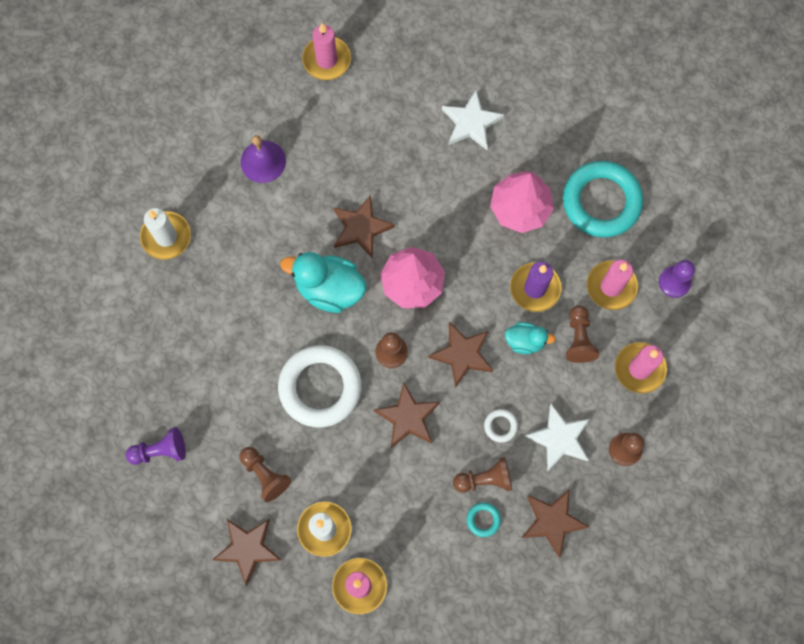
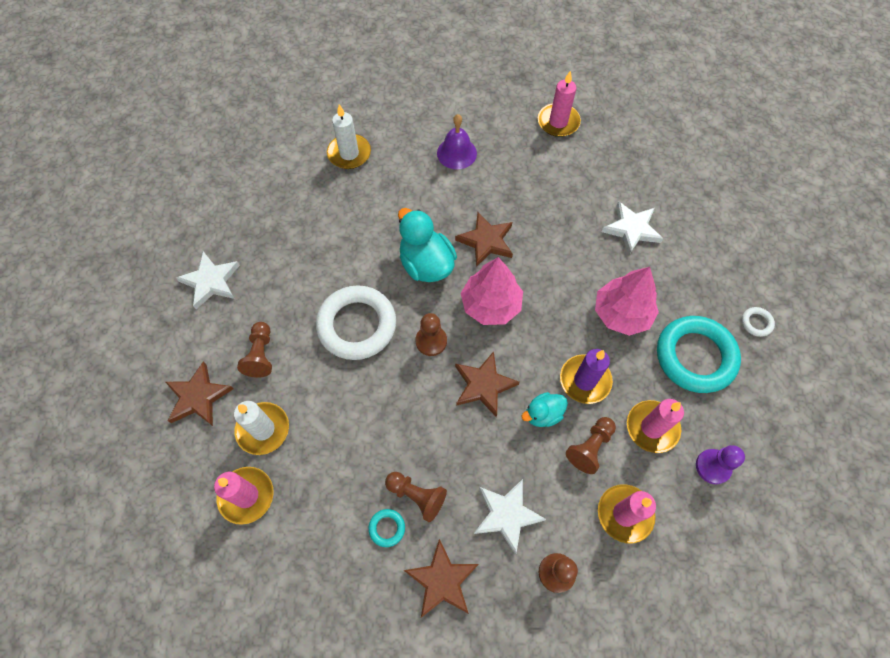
camera: 40 degrees right, 10 degrees down
(160, 451) = (211, 281): purple pawn -> white star
(408, 418) = (400, 398): brown star -> none
(500, 426) = (466, 464): white ring -> white ring (756, 323)
(525, 341) = (543, 414): turquoise duck -> turquoise duck turned 105 degrees clockwise

